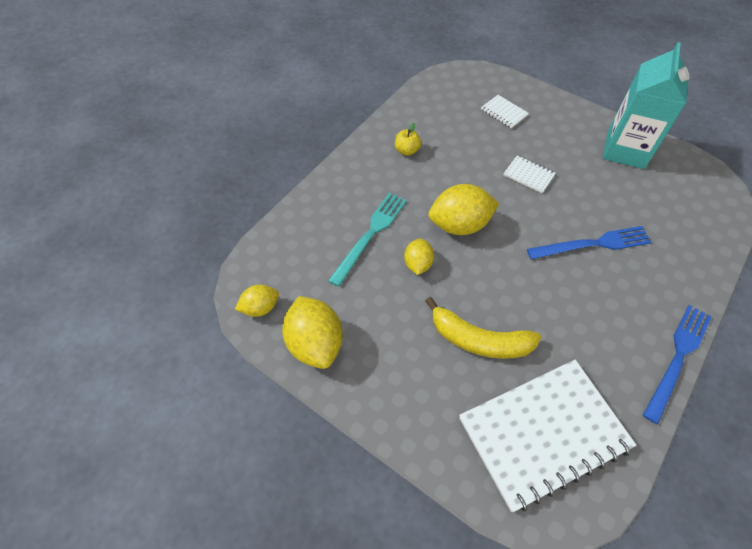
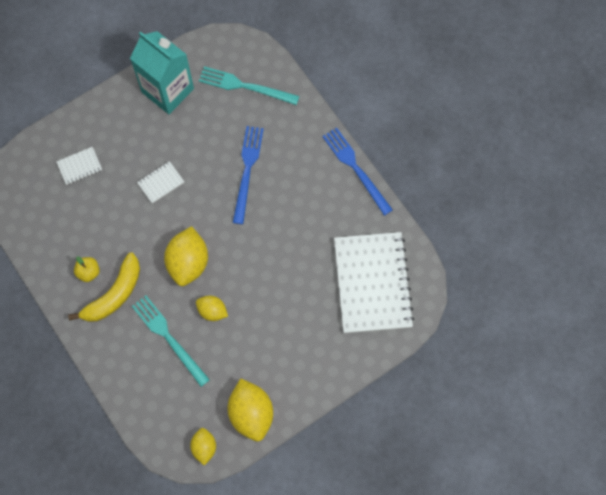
camera: 70 degrees left, 15 degrees up
(315, 343) = (251, 413): yellow lemon -> yellow lemon turned 75 degrees clockwise
(479, 340) = (293, 294): yellow banana -> yellow banana (114, 294)
(683, 211) = (245, 86): none -> turquoise fork

